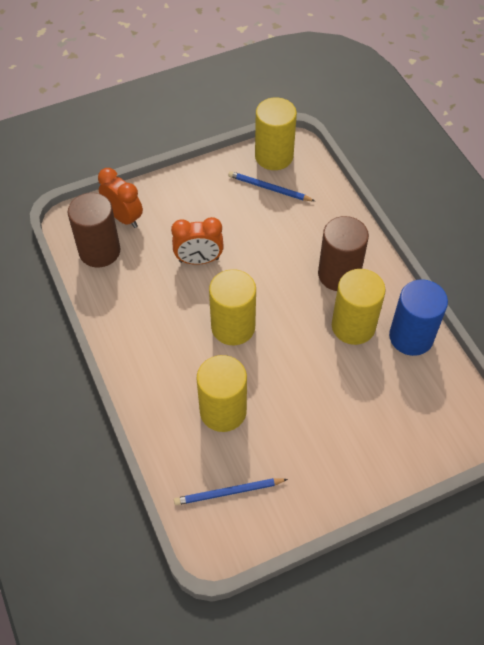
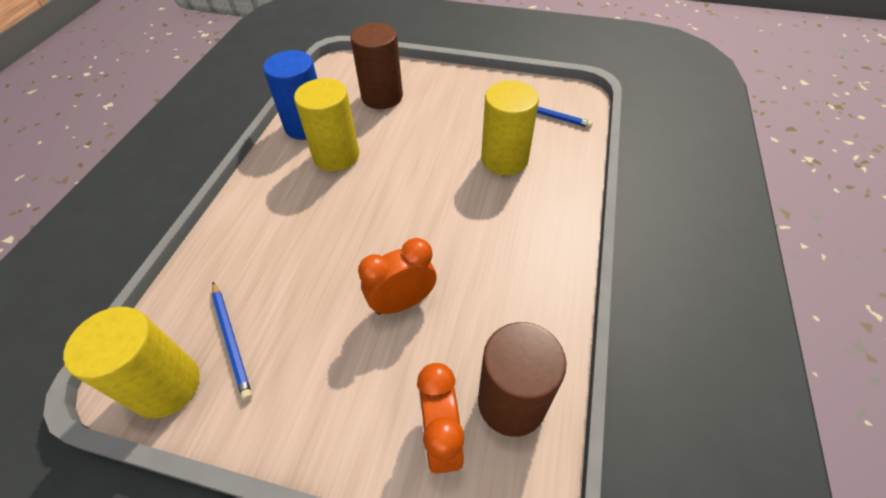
camera: 140 degrees left, 5 degrees down
(199, 260) = (402, 302): orange clock -> orange clock turned 60 degrees counterclockwise
(233, 327) = (434, 214): yellow cylinder -> none
(339, 274) = (292, 199): brown cylinder -> brown cylinder (382, 97)

